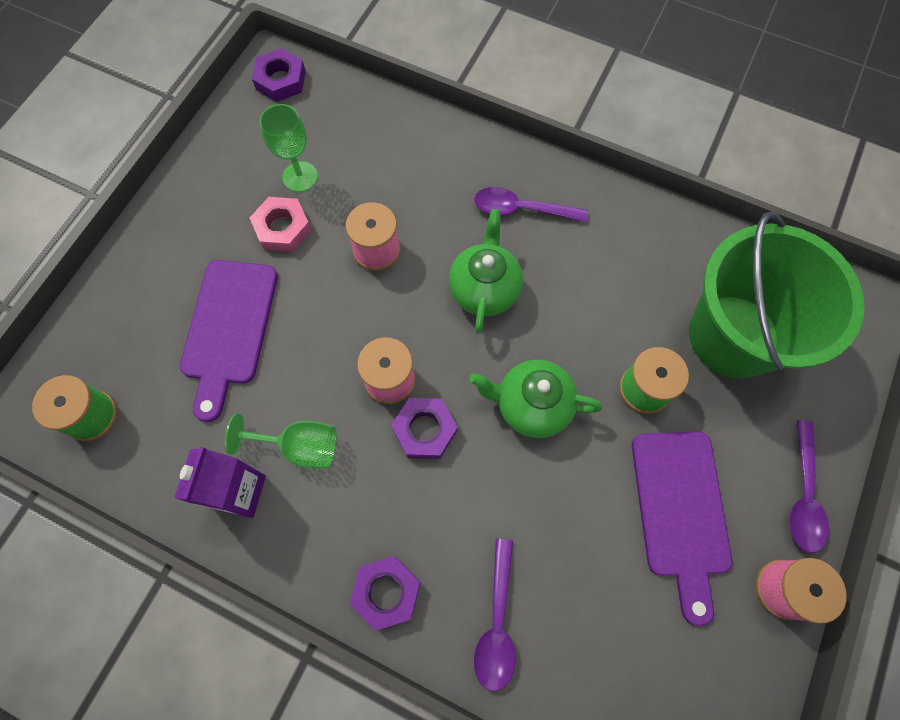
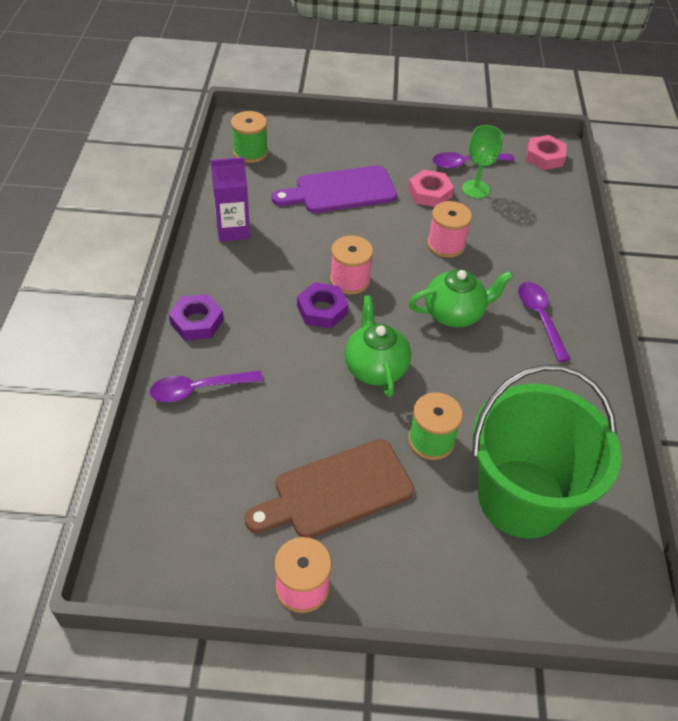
camera: 65 degrees right, 20 degrees down
(280, 80) = (544, 157): purple nut -> pink nut
(299, 446) = (277, 248): green goblet -> none
(680, 511) = (336, 490): purple cutting board -> brown cutting board
(803, 495) = (397, 588): purple spoon -> purple spoon (466, 163)

